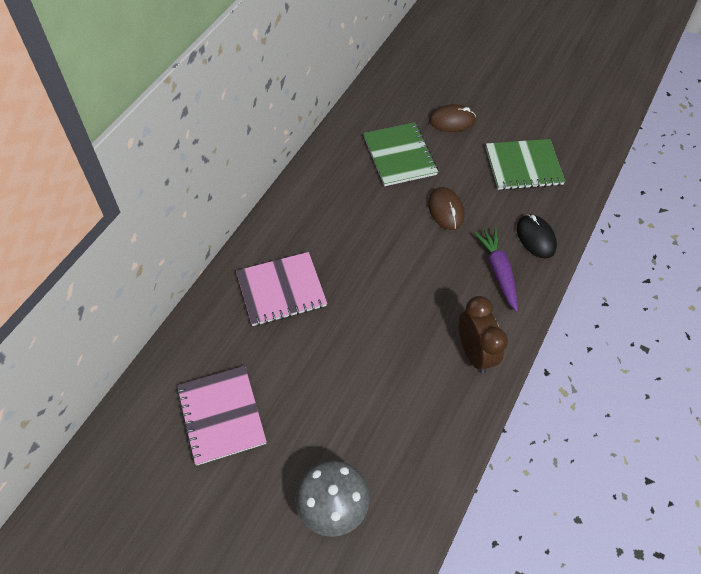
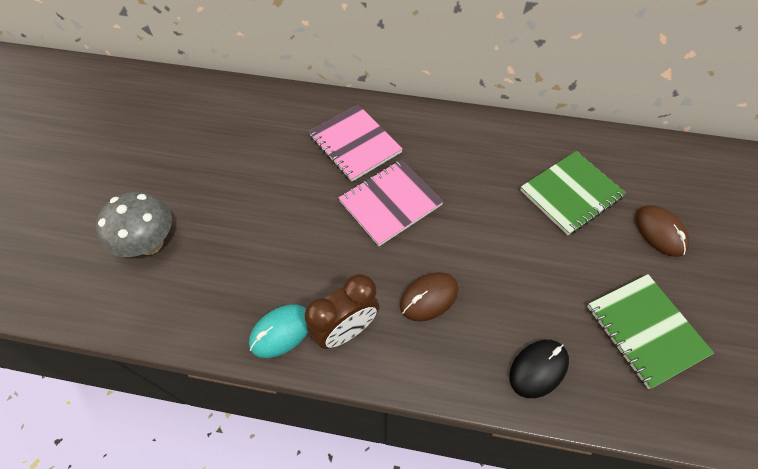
camera: 75 degrees right, 0 degrees up
(221, 415) = (219, 142): pink notebook -> pink notebook (390, 203)
(445, 210) = (522, 257): brown mouse -> brown mouse (429, 297)
(462, 402) = (281, 331): none -> turquoise mouse
(498, 271) = (465, 333): purple carrot -> none

